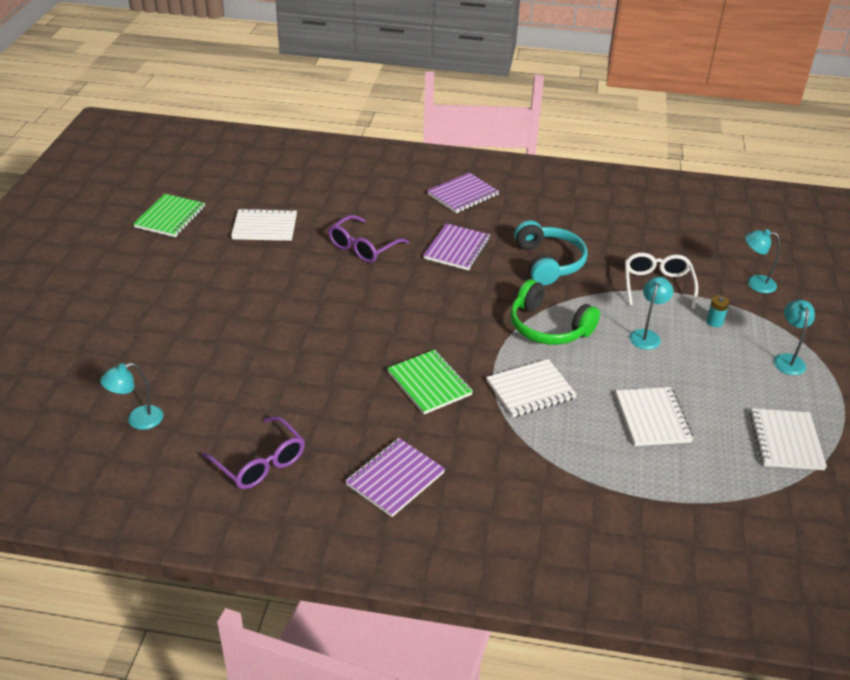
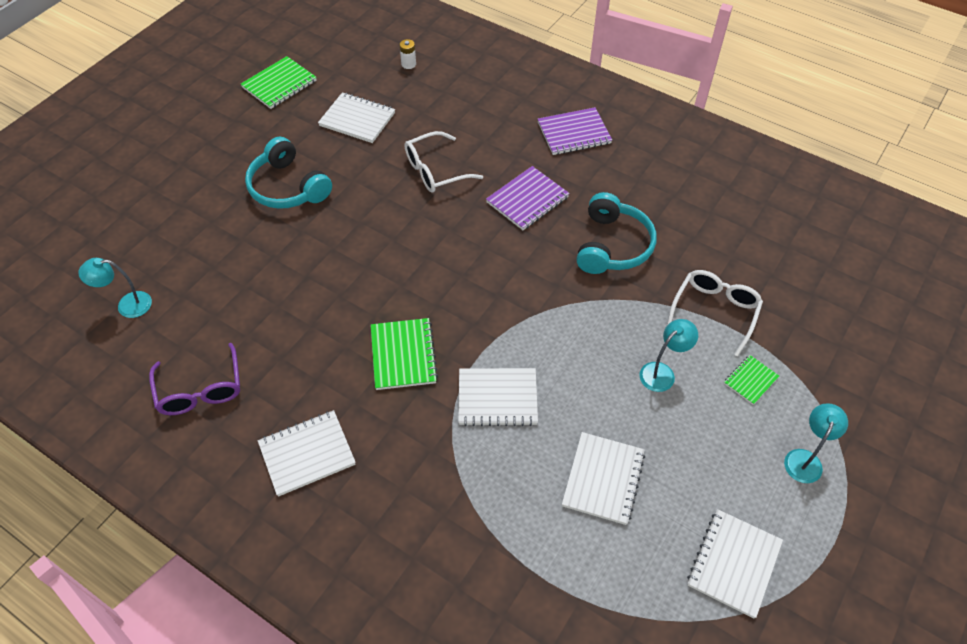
camera: 25 degrees right, 15 degrees up
(234, 291) = (288, 187): none -> turquoise headphones
(283, 177) = (408, 64): none -> white battery
(363, 247) = (435, 171): purple glasses -> white glasses
(395, 479) = (307, 454): purple notebook -> white notebook
(548, 327) = (563, 327): green headphones -> none
(714, 322) = (750, 380): turquoise battery -> green notebook
(755, 283) = (831, 344): turquoise lamp -> none

